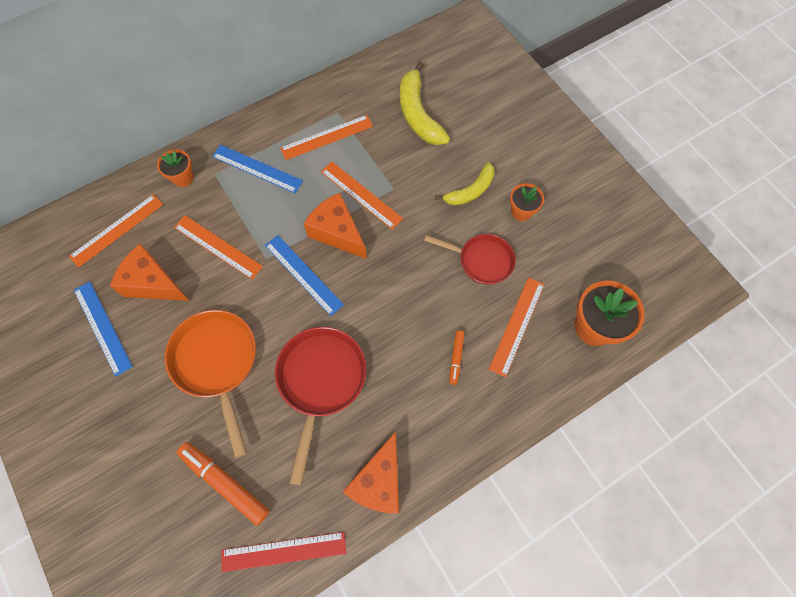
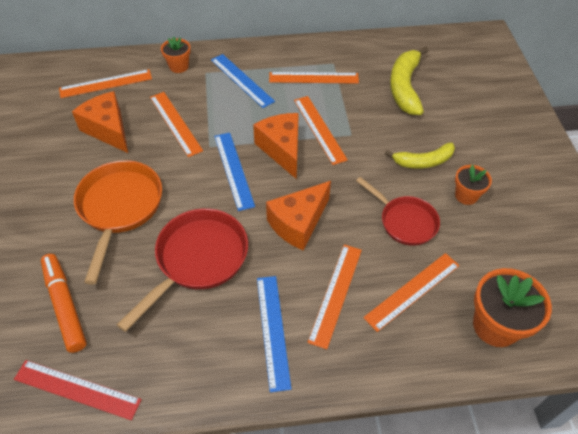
camera: 25 degrees right, 15 degrees down
(102, 327) = (49, 146): blue ruler -> blue ruler (273, 331)
(379, 482) = (200, 370): orange cheese -> orange cheese (298, 223)
(456, 358) = (335, 294): orange marker -> orange ruler

